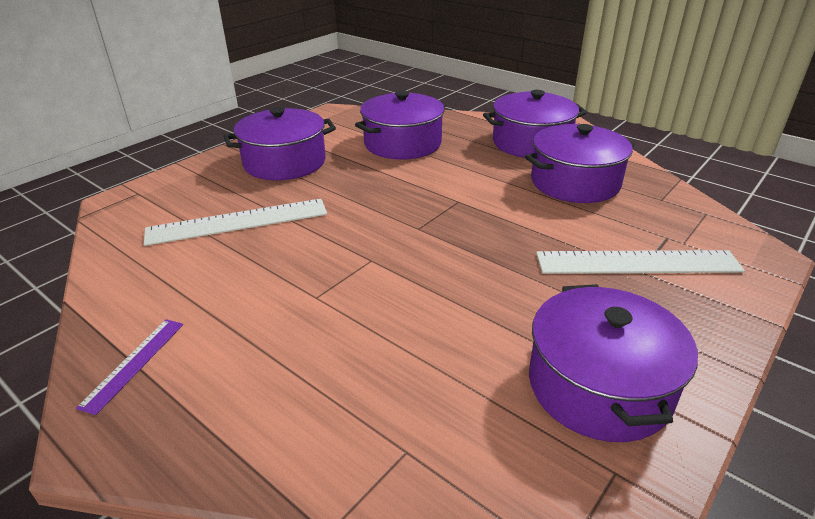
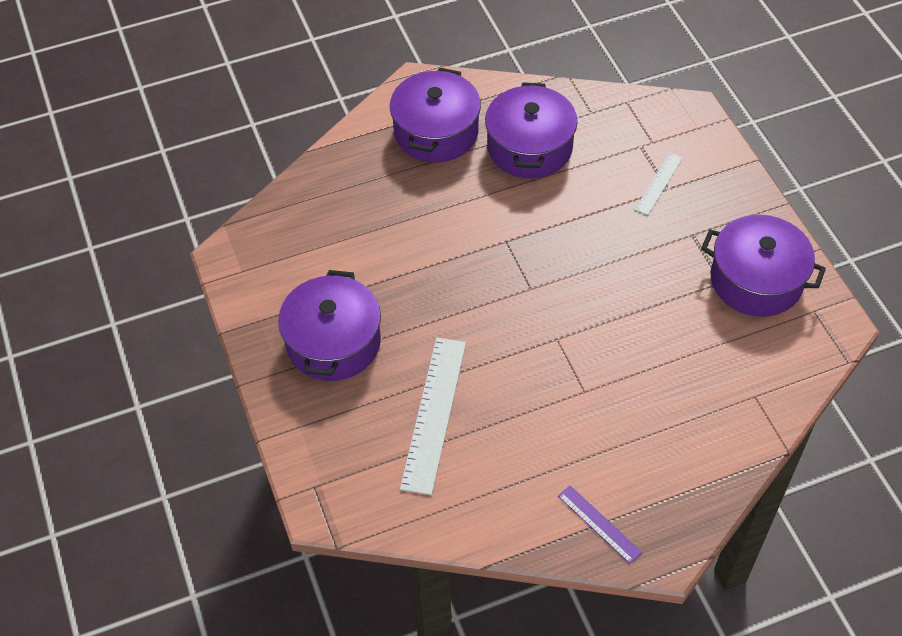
camera: 60 degrees left, 20 degrees up
(402, 144) = (362, 229): purple pot -> none
(637, 262) = (658, 183): white ruler -> white ruler, size x0.53

